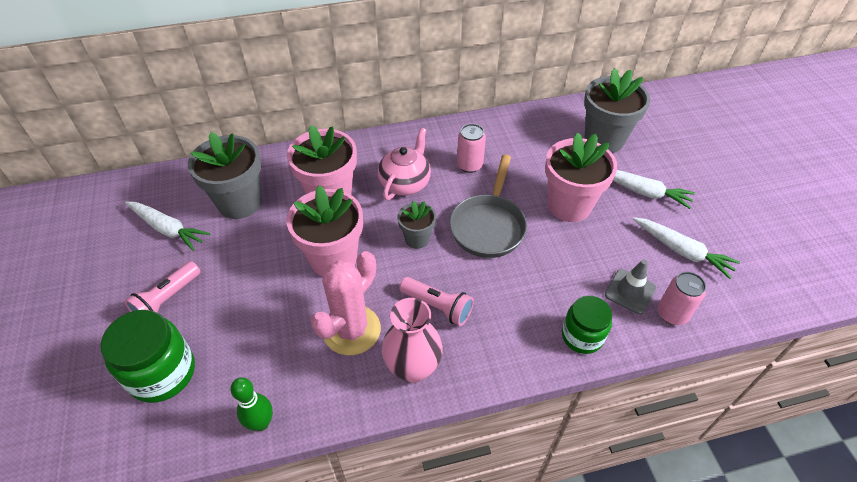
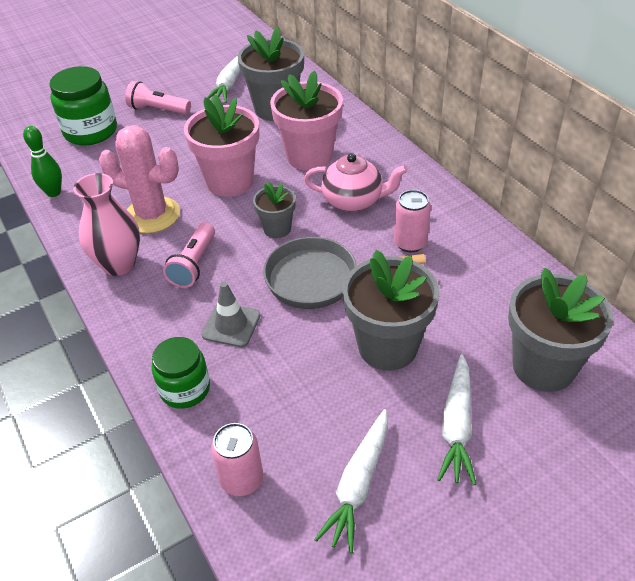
camera: 75 degrees right, 5 degrees down
(569, 205) = (387, 347): pink flower pot -> grey flower pot
(630, 291) = (265, 429): grey traffic cone -> grey traffic cone (231, 325)

